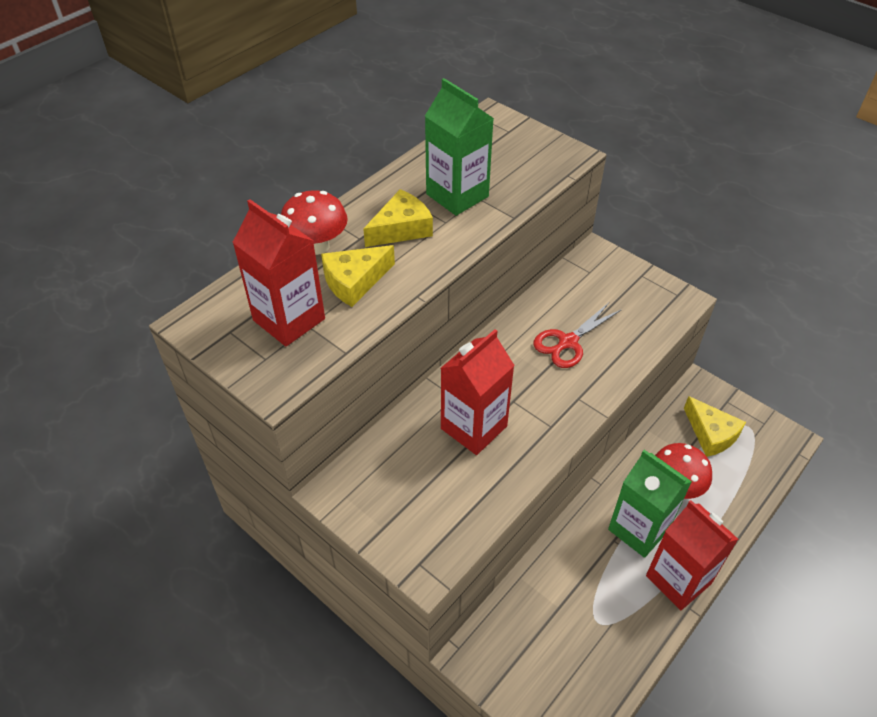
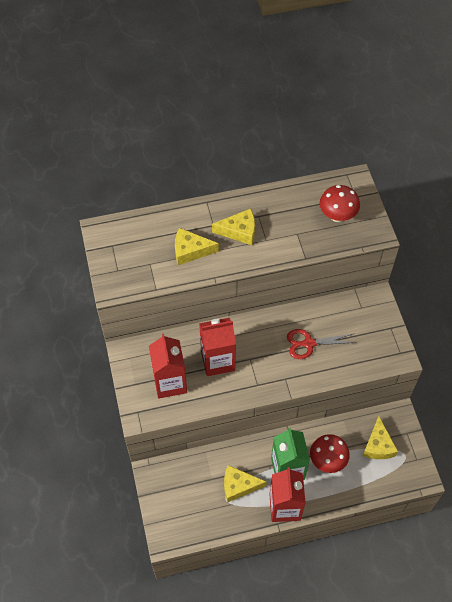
camera: 35 degrees right, 10 degrees up
(289, 319) = (143, 255): red carton -> red carton (170, 382)
(317, 246) = (188, 218): red mushroom -> red mushroom (337, 216)
(457, 195) = (287, 226): green carton -> none
(600, 592) = (239, 486): none -> yellow cheese

